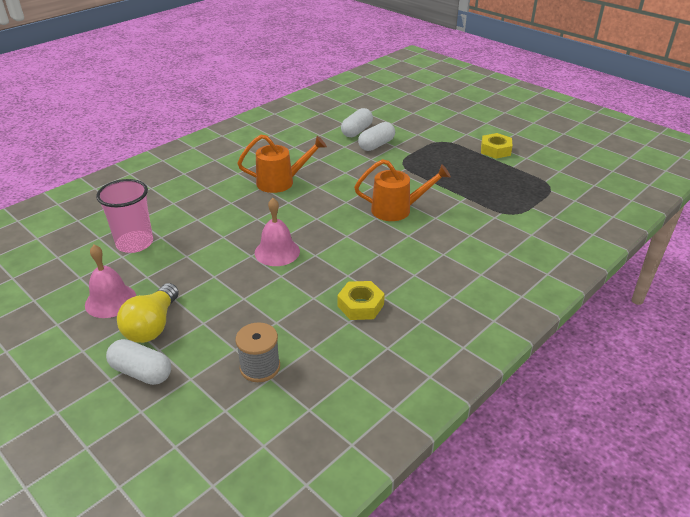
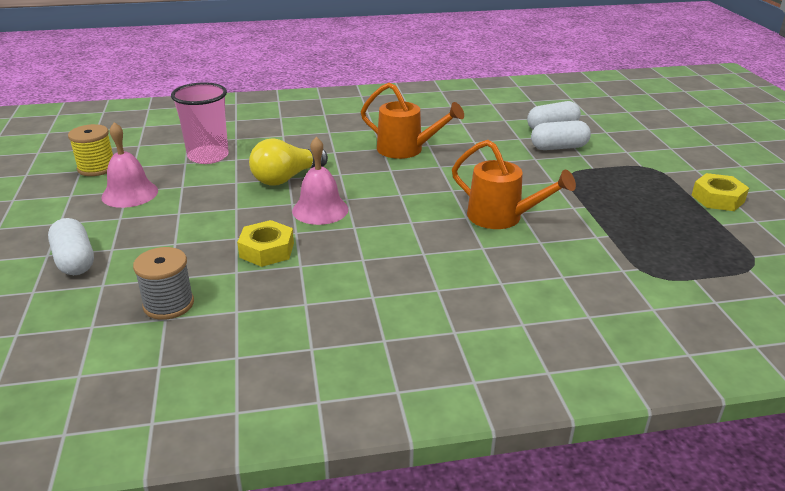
camera: 35 degrees right, 5 degrees down
(47, 291) = (96, 168): none -> yellow spool
(152, 326) = (133, 227): yellow light bulb -> yellow light bulb (286, 178)
(360, 305) = (337, 294): yellow nut -> yellow nut (267, 250)

